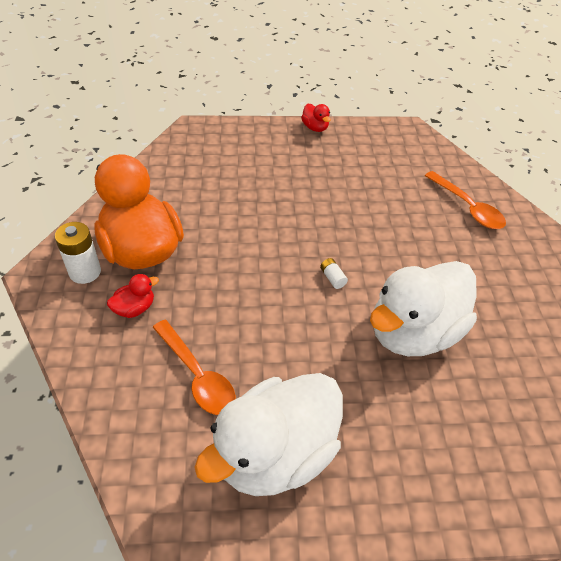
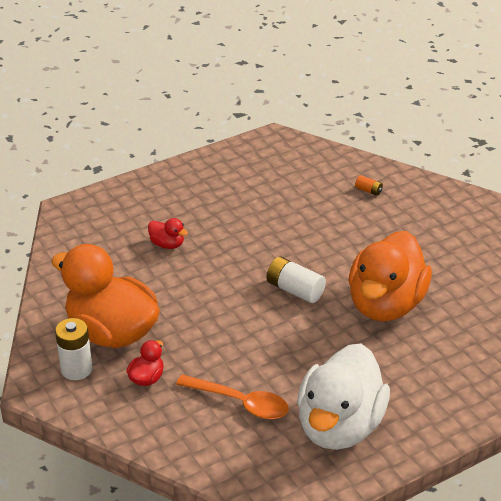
camera: 25 degrees left, 10 degrees down
(315, 128) = (185, 167): red duck -> red duck (167, 244)
(332, 278) = (295, 290): white battery -> white battery, size x1.94
(413, 332) = (385, 304): white duck -> orange duck
(467, 207) = (368, 190): orange spoon -> orange battery

